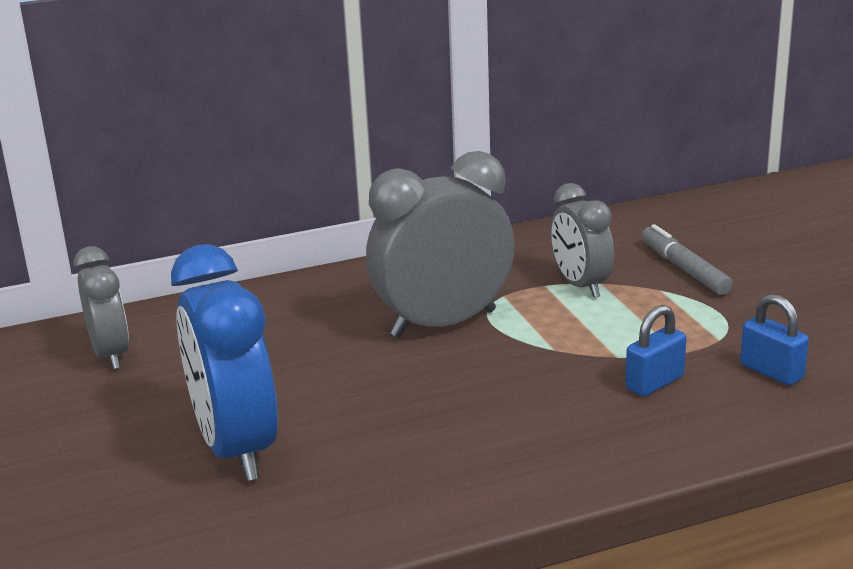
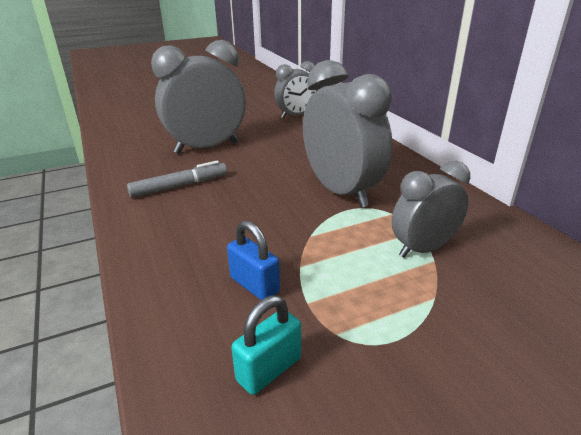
camera: 85 degrees right, 5 degrees up
(236, 448) = (207, 148): blue clock -> grey clock
(684, 269) = (491, 317): grey marker -> grey marker (179, 186)
(771, 372) = (269, 369): blue padlock -> turquoise padlock

